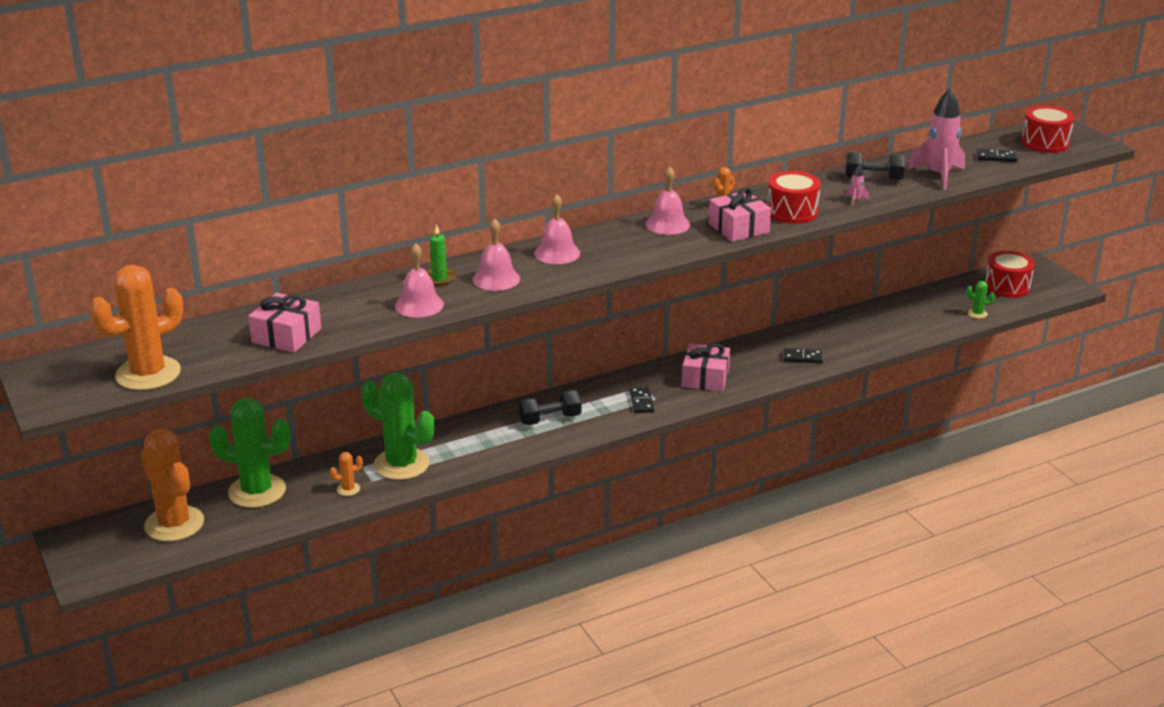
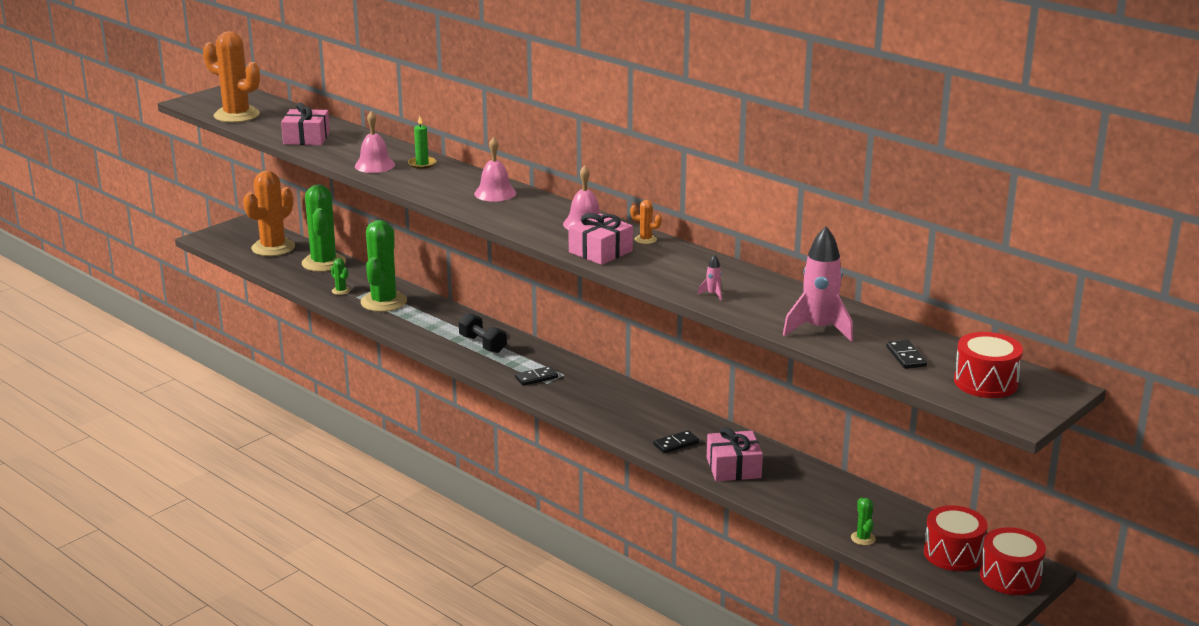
camera: 70 degrees right, 5 degrees down
(348, 489) = (341, 291): orange cactus -> green cactus
(496, 279) = (434, 181): pink bell -> none
(705, 378) = (599, 400): pink gift -> pink gift (733, 468)
(792, 212) = (657, 269): red drum -> red drum (1010, 577)
(802, 357) = (676, 444): black domino -> black domino turned 75 degrees clockwise
(873, 179) = (775, 298): black dumbbell -> none

